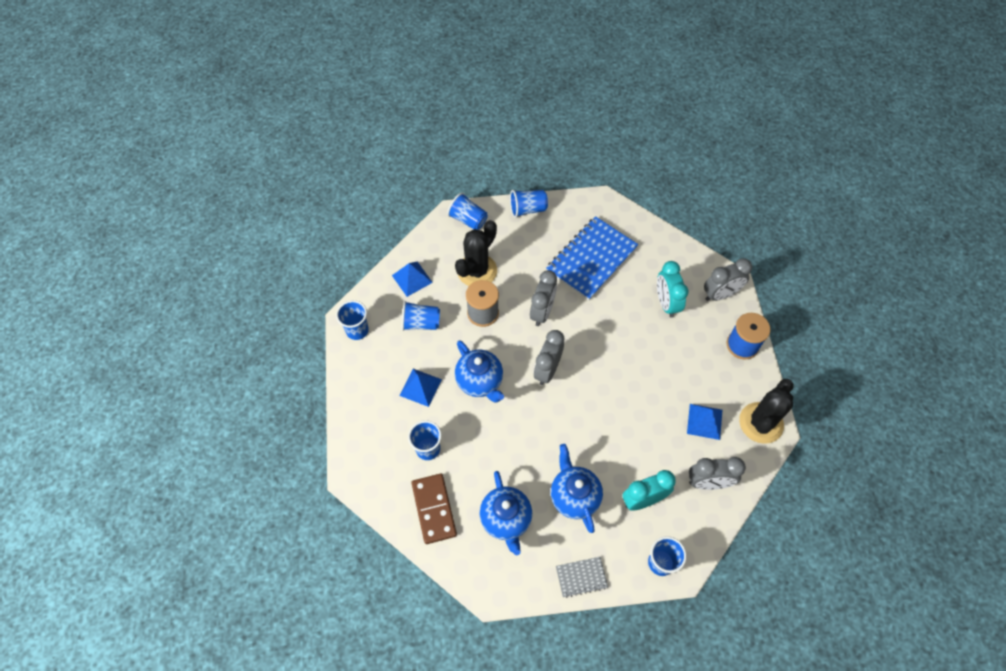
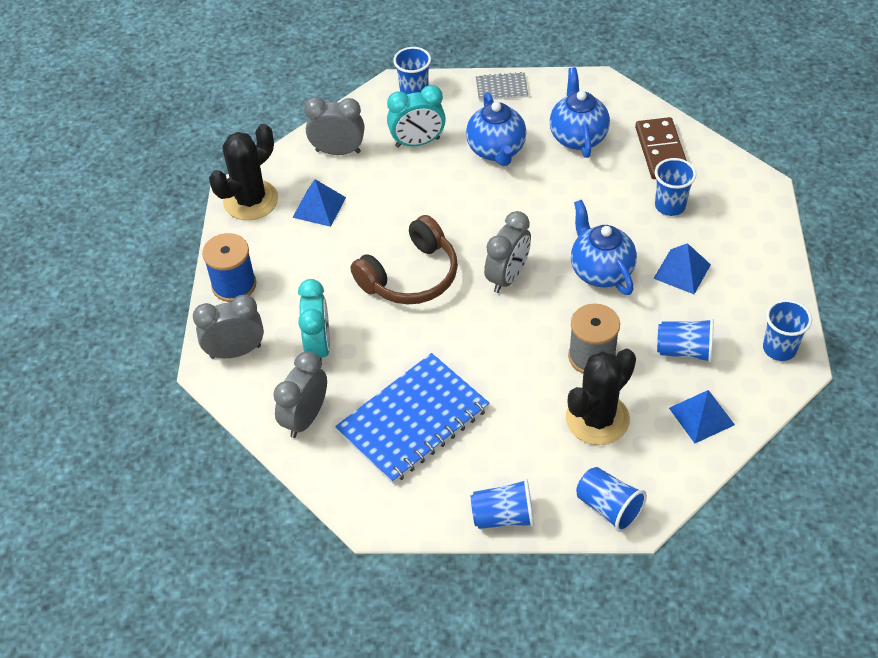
camera: 170 degrees left, 10 degrees down
(542, 312) = (503, 350): grey clock -> grey clock (305, 418)
(617, 364) = (410, 276): none -> brown headphones

